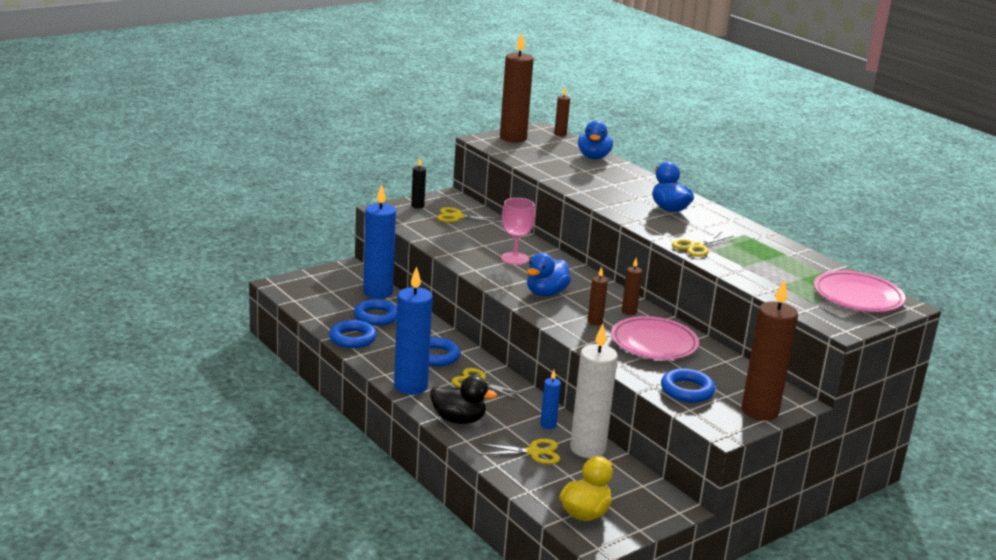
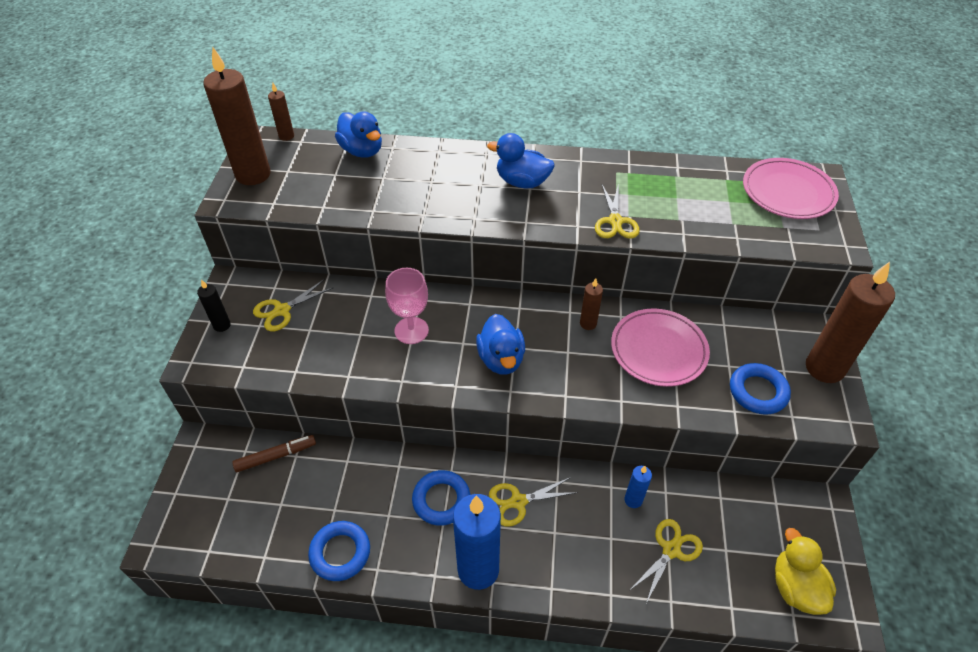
camera: 45 degrees left, 25 degrees up
(376, 316) = (320, 495): blue ring -> none
(378, 292) = (275, 456): blue candle -> brown marker
(458, 420) = (570, 572): black duck -> none
(587, 449) = (693, 500): white candle -> none
(595, 322) = (586, 364): brown candle -> none

